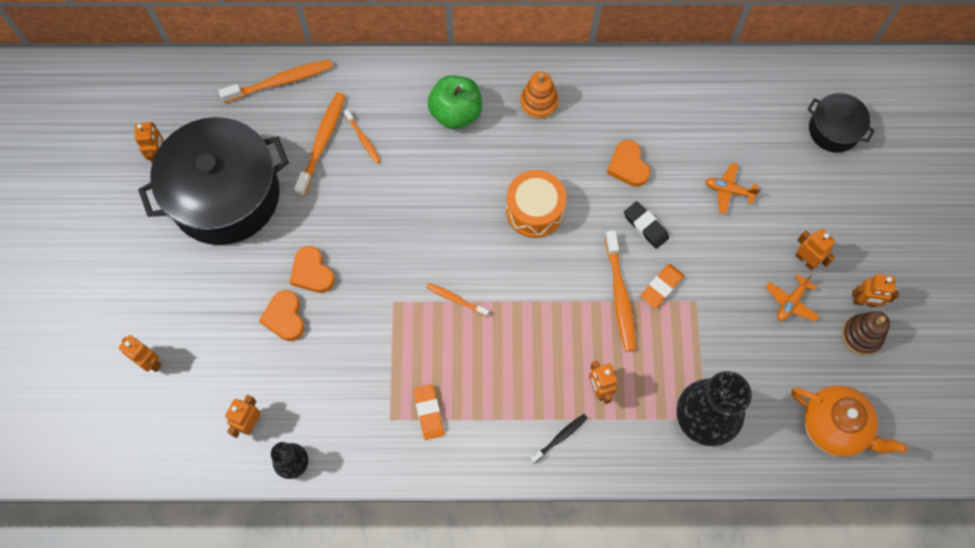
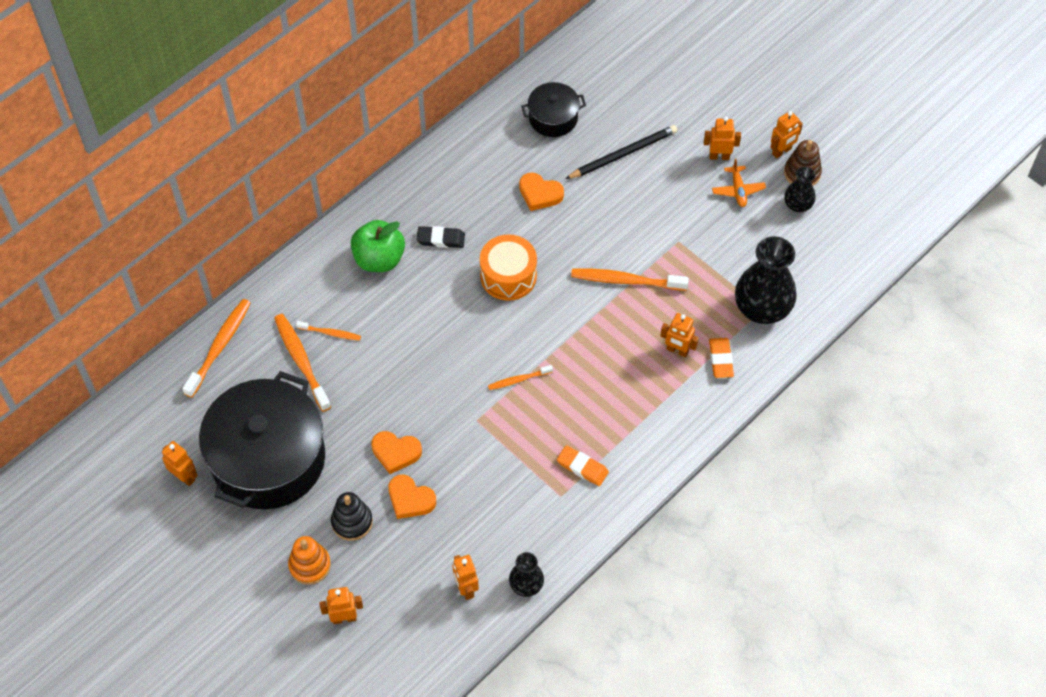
camera: 45 degrees left, 10 degrees down
(229, 296) = (352, 522): none -> black stacking toy
(539, 102) = (431, 203): orange stacking toy -> orange stacking toy (310, 565)
(560, 437) = (685, 403): black toothbrush -> none
(620, 295) = (626, 281): orange toothbrush -> orange toothbrush turned 150 degrees clockwise
(645, 226) = (594, 222): black eraser -> black eraser (441, 239)
(661, 287) = (647, 252): orange eraser -> orange eraser (720, 359)
(728, 190) = (623, 154): orange plane -> black pencil
(828, 359) = (797, 205): none -> black vase
(834, 130) = (649, 59): black pot -> black pot (553, 118)
(834, 427) = (844, 242): orange teapot -> none

